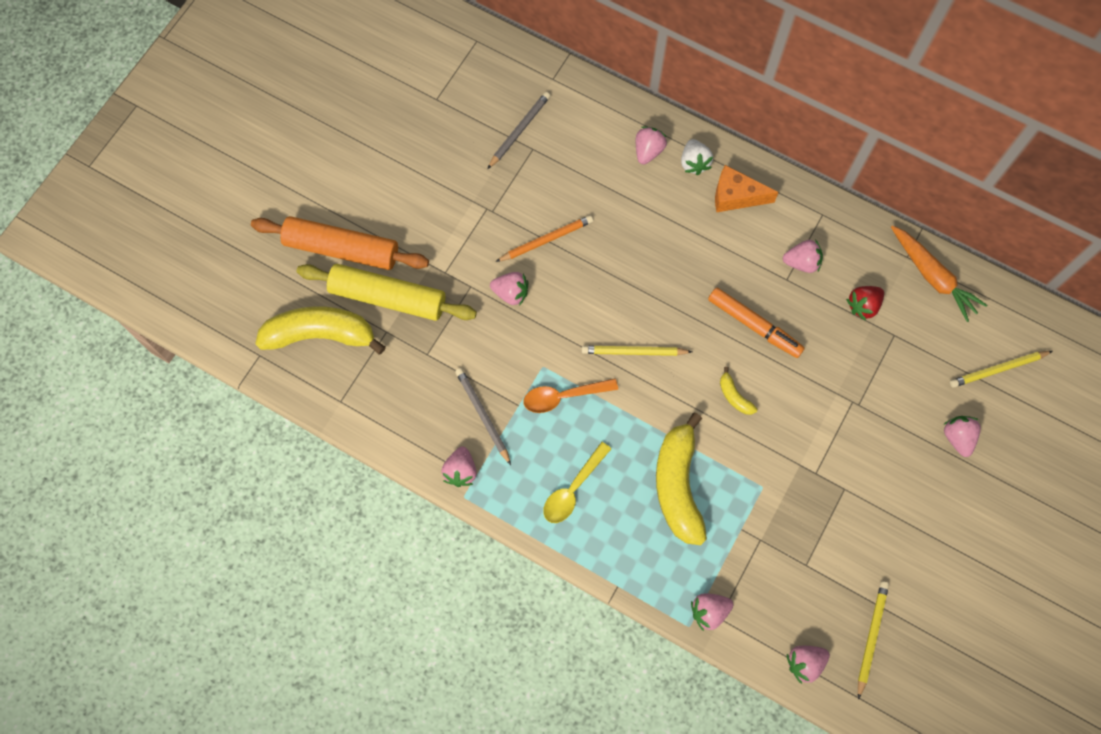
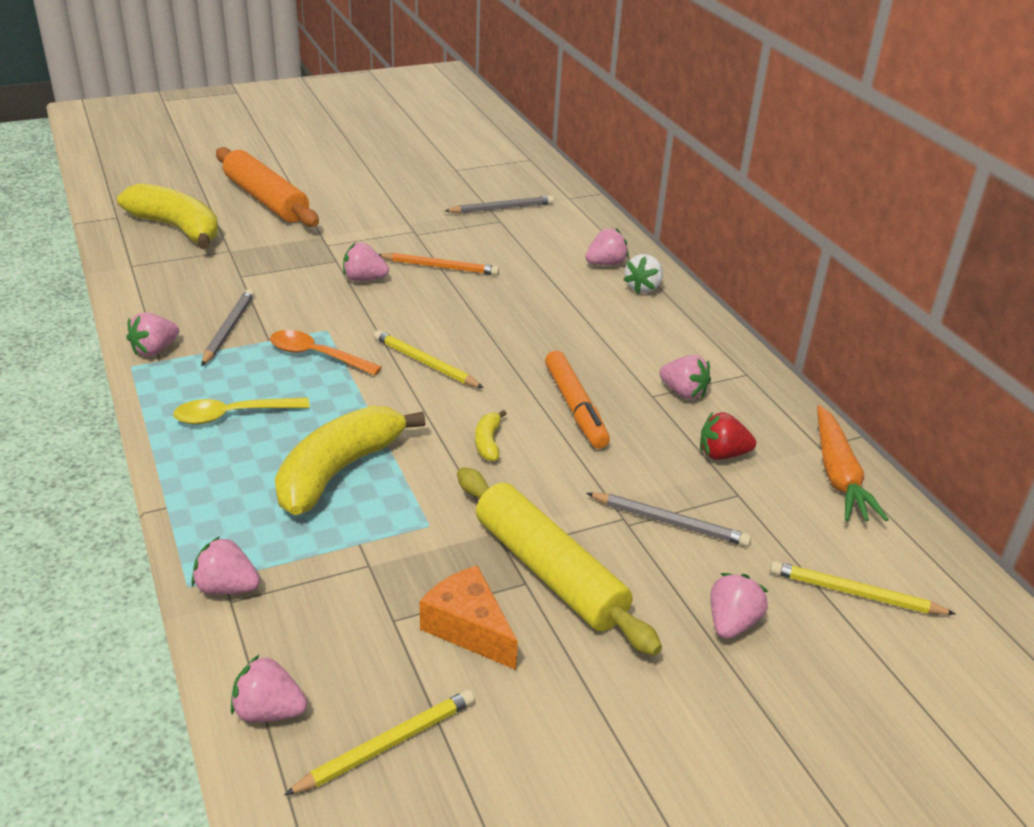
camera: 35 degrees right, 35 degrees down
(388, 297) = (260, 235): yellow rolling pin -> yellow rolling pin (549, 571)
(511, 293) = (364, 279): pink strawberry -> pink strawberry turned 135 degrees clockwise
(736, 196) = (662, 323): orange cheese -> orange cheese (468, 628)
(877, 386) = (669, 522): none -> grey pencil

